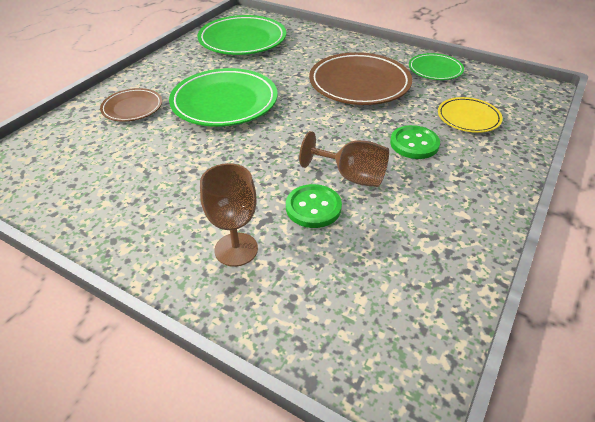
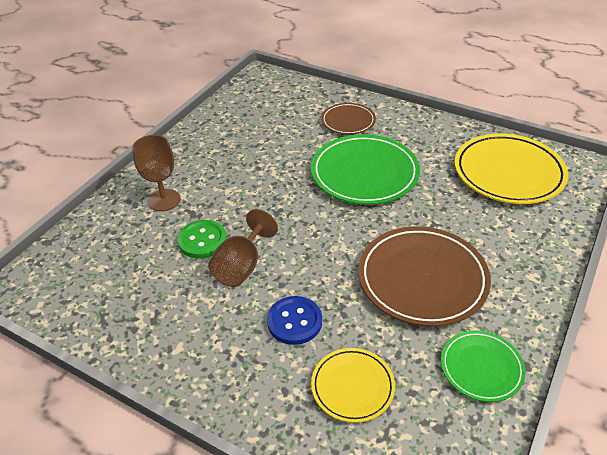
camera: 90 degrees right, 0 degrees up
(242, 40) = (508, 173): green plate -> yellow plate
(414, 144) = (294, 321): green button -> blue button

